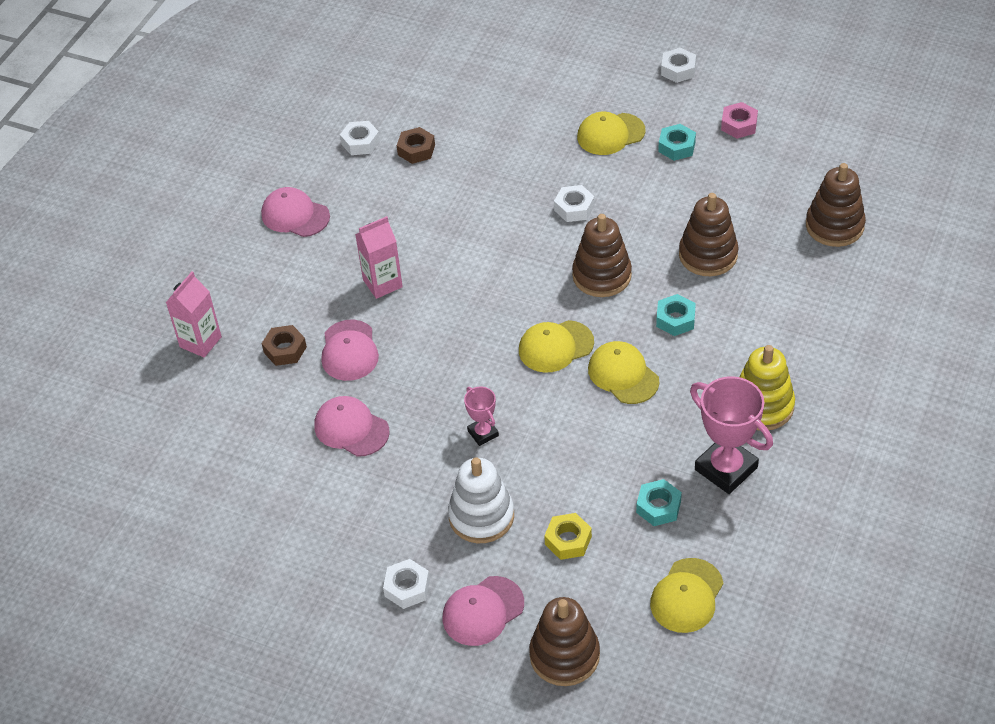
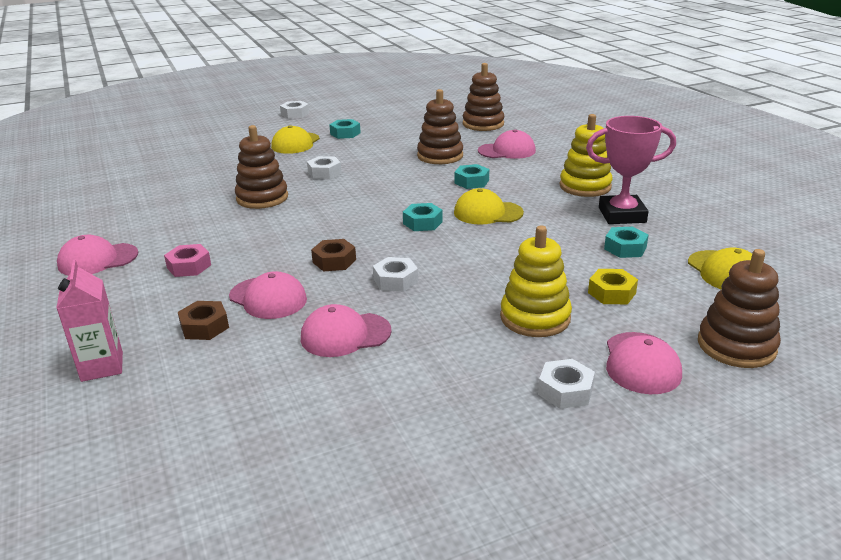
camera: 50 degrees left, 20 degrees down
(360, 142) = (106, 209): white nut -> white nut (395, 280)
(382, 283) = (238, 256): pink carton -> none
(416, 150) = (162, 195): brown nut -> brown nut (334, 261)
(481, 516) = (535, 318): white stacking toy -> yellow stacking toy
(483, 433) = (452, 280): pink trophy -> none
(555, 346) = (422, 223): yellow cap -> turquoise nut
(601, 275) = (394, 186): brown stacking toy -> brown stacking toy (262, 198)
(739, 125) = (366, 116): pink nut -> pink nut (189, 266)
(782, 294) = (507, 151): none -> pink cap

